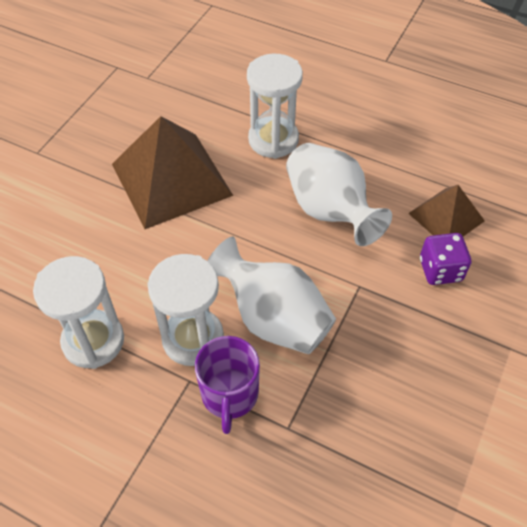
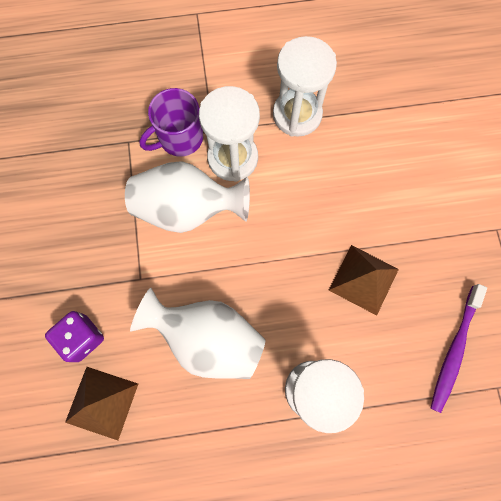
camera: 145 degrees right, 20 degrees up
(153, 108) = (454, 350): none -> purple toothbrush
(171, 179) = (363, 279): brown pyramid -> brown pyramid, size x0.56
(229, 395) = (180, 138): purple mug -> purple mug turned 90 degrees counterclockwise

